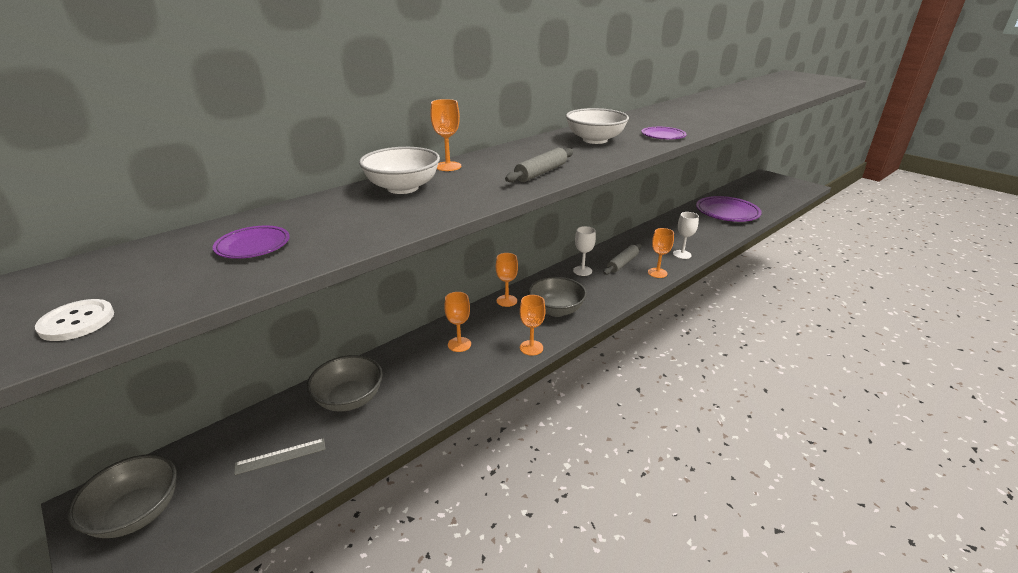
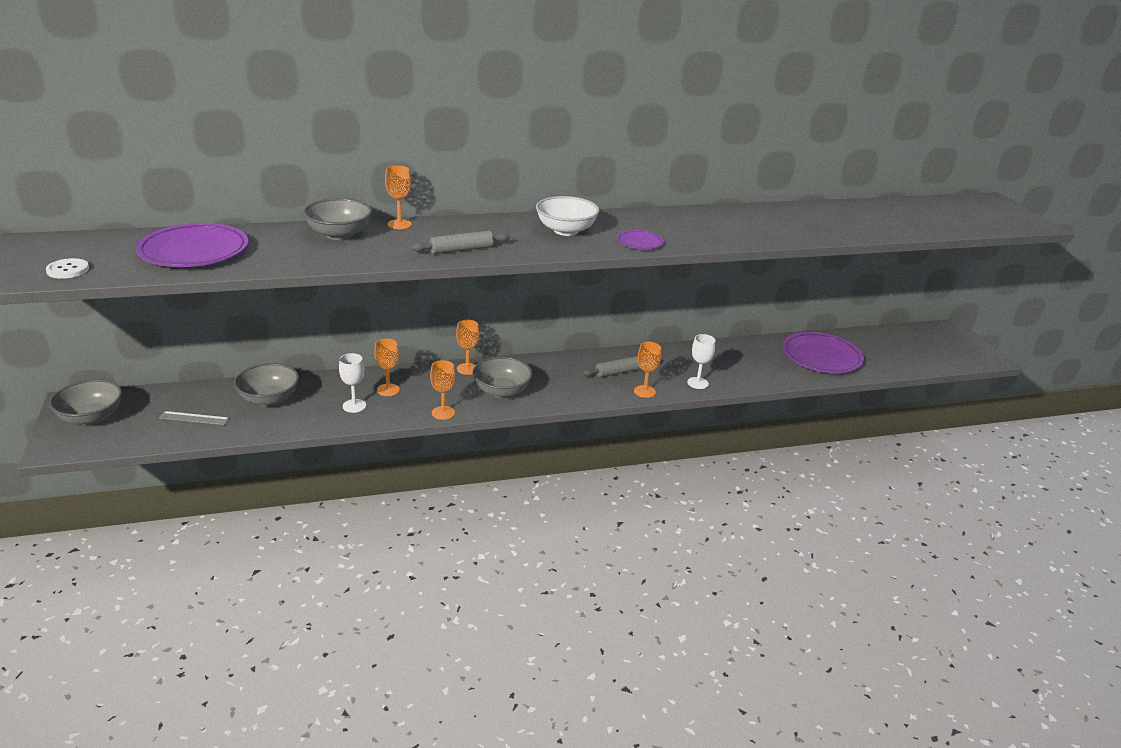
camera: 25 degrees right, 0 degrees up
(253, 246) = (194, 251): purple plate -> purple plate, size x2.05
(403, 188) = (339, 234): white bowl -> grey bowl
(582, 271) = (571, 366): white goblet -> white goblet (354, 406)

